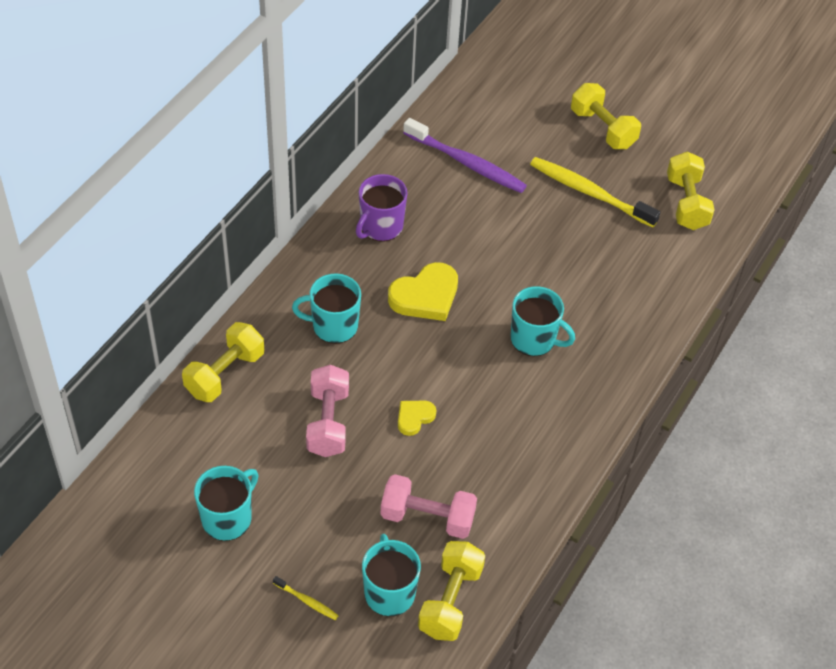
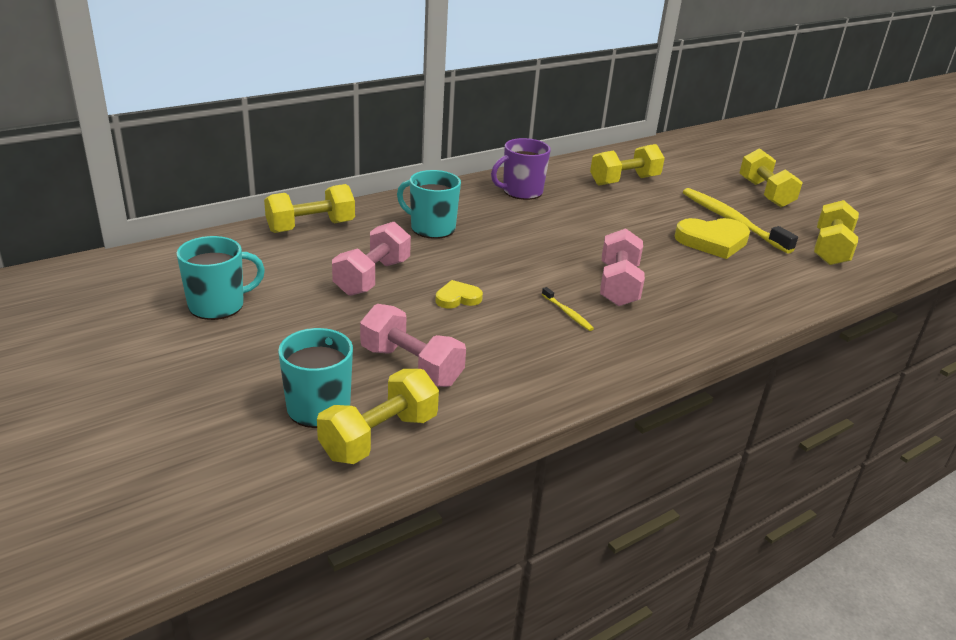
camera: 25 degrees right, 20 degrees down
(307, 601) = (229, 384): yellow toothbrush -> yellow toothbrush (567, 313)
(425, 296) = (530, 234): yellow heart -> yellow heart (712, 241)
(466, 163) = (624, 181): purple toothbrush -> yellow dumbbell
(534, 339) = (618, 285): turquoise mug -> pink dumbbell

